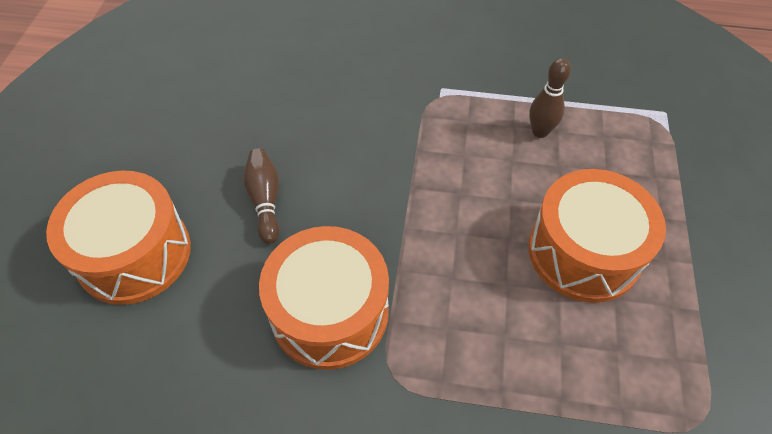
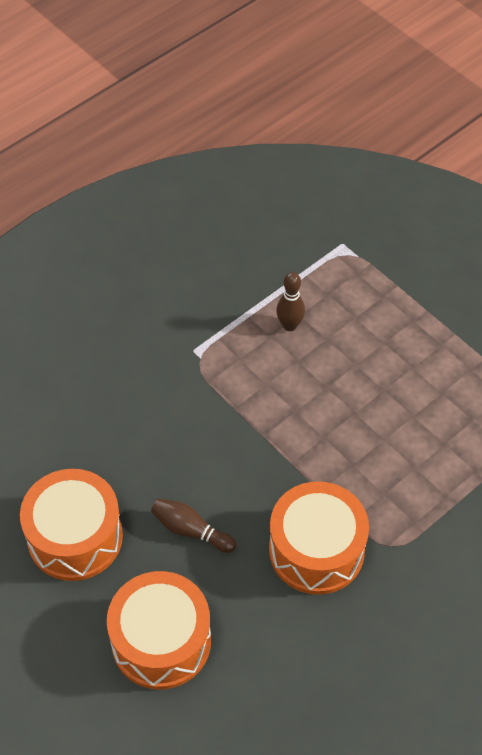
camera: 50 degrees left, 0 degrees up
(584, 252) = (399, 381): orange drum -> orange drum (75, 537)

